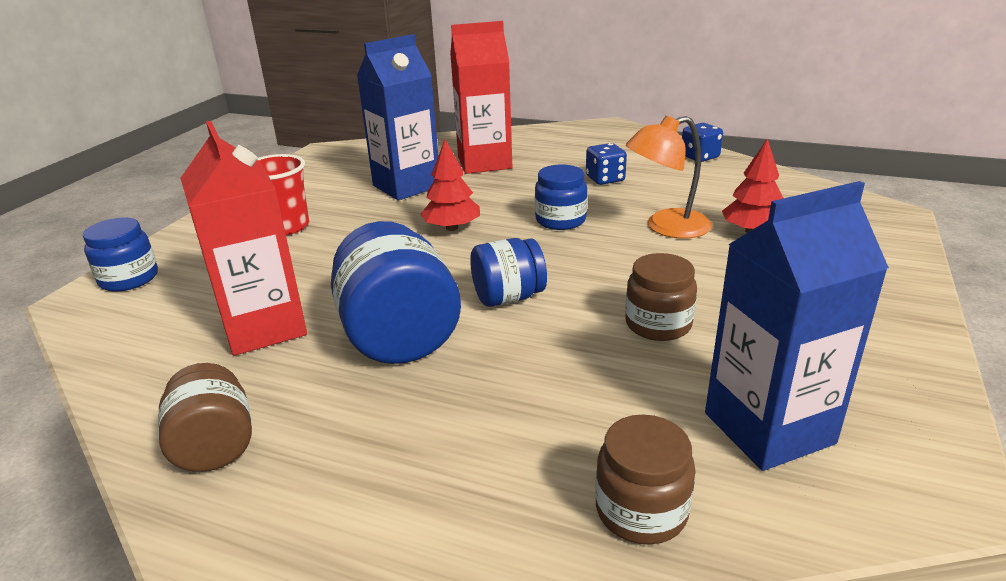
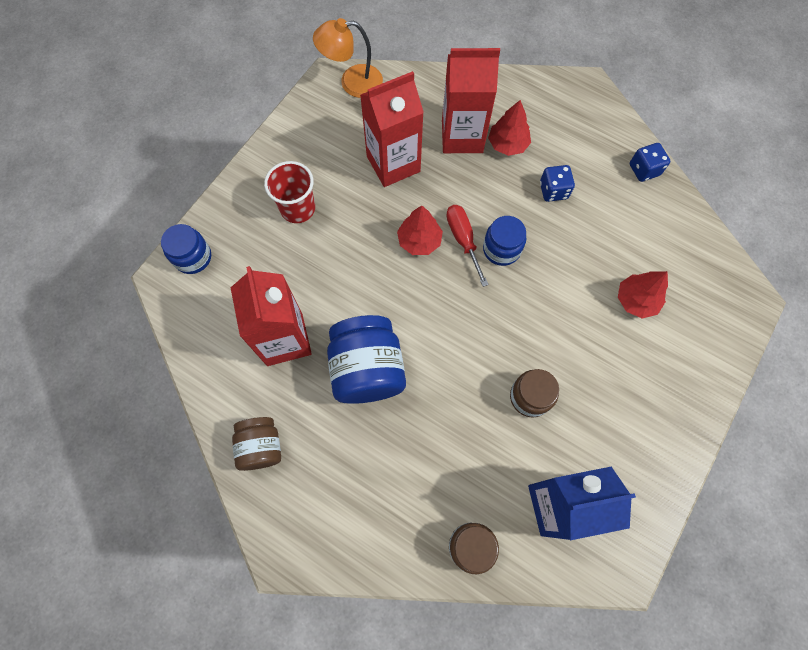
camera: 10 degrees right, 40 degrees up
(406, 186) = (393, 164): blue carton -> red carton
(508, 297) = (443, 343): blue jar -> none
(509, 220) = (463, 240): none -> red screwdriver
(538, 161) = (507, 144): none -> red tree
(666, 227) = (576, 279): orange lamp -> orange lamp (352, 82)

